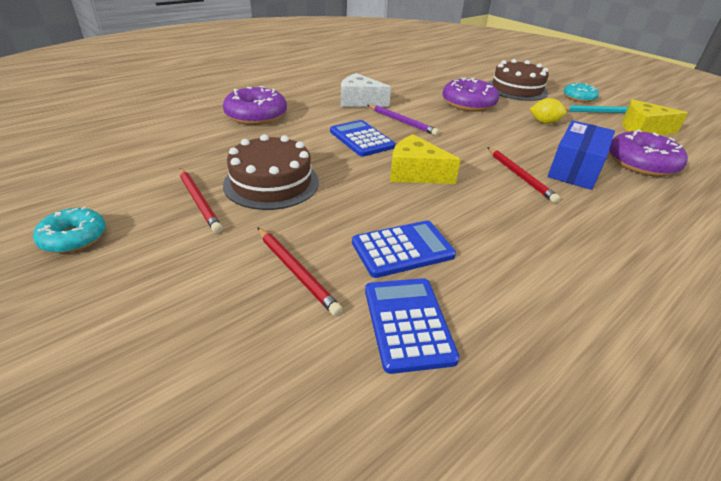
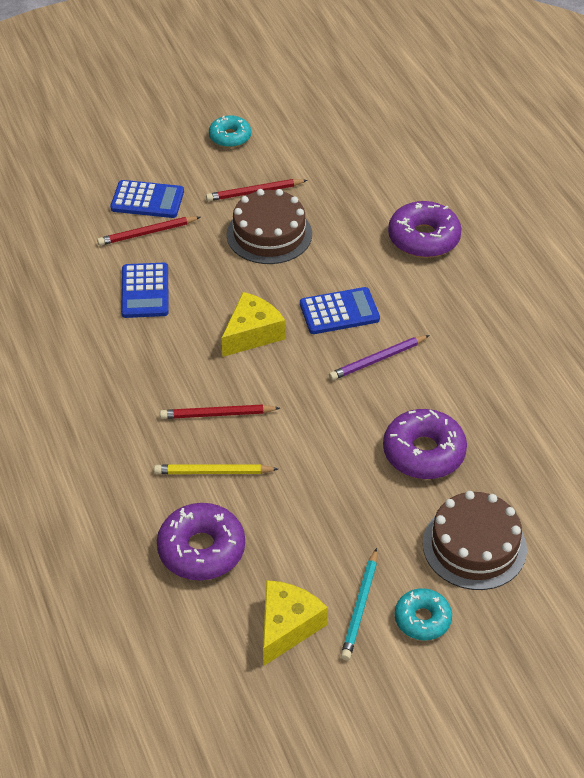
camera: 110 degrees right, 10 degrees up
(359, 101) = (452, 336): white cheese -> none
(408, 323) = (76, 273): blue calculator -> blue calculator (147, 200)
(544, 122) = (340, 512): yellow lemon -> none
(575, 169) = (213, 472): blue box -> yellow pencil

